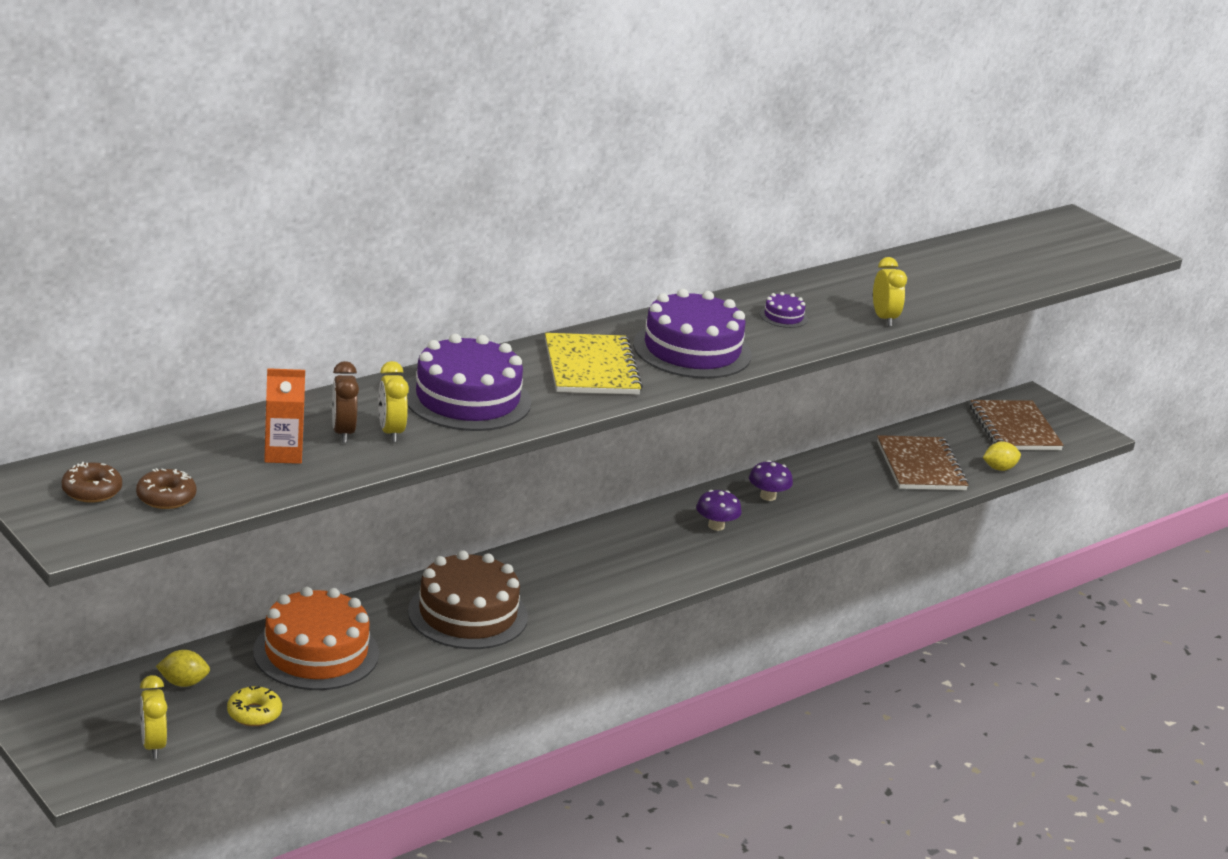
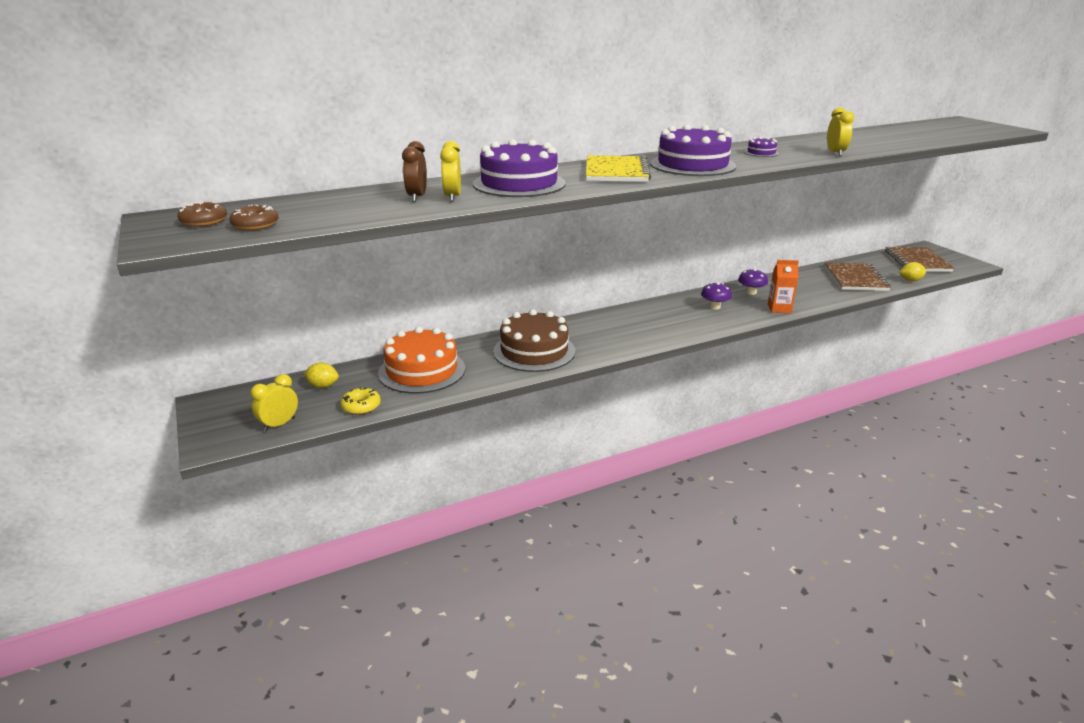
camera: 15 degrees right, 0 degrees up
(153, 745) = (279, 424): yellow clock -> yellow clock turned 45 degrees clockwise
(283, 454) = (364, 206): orange carton -> orange carton (779, 309)

